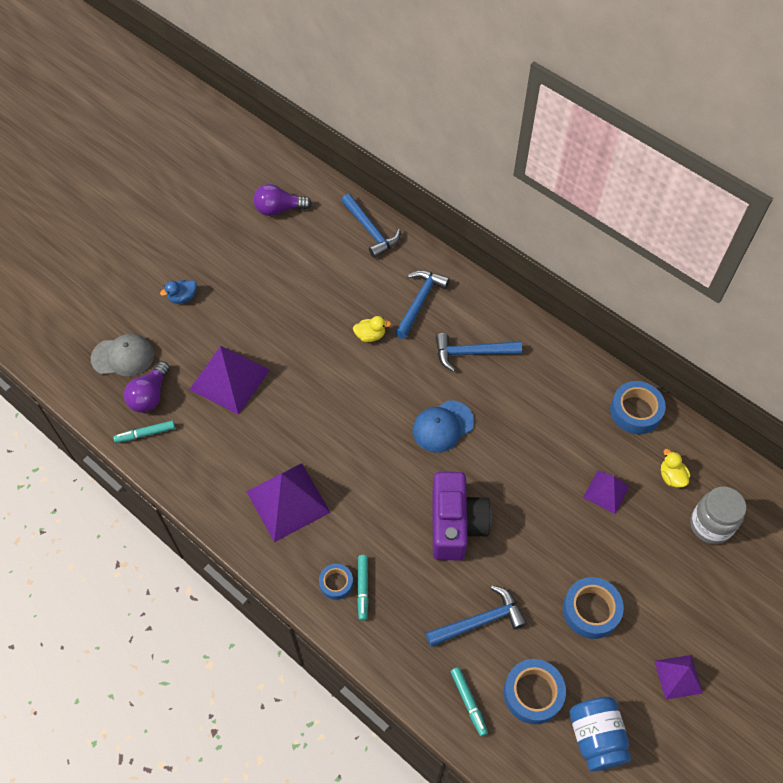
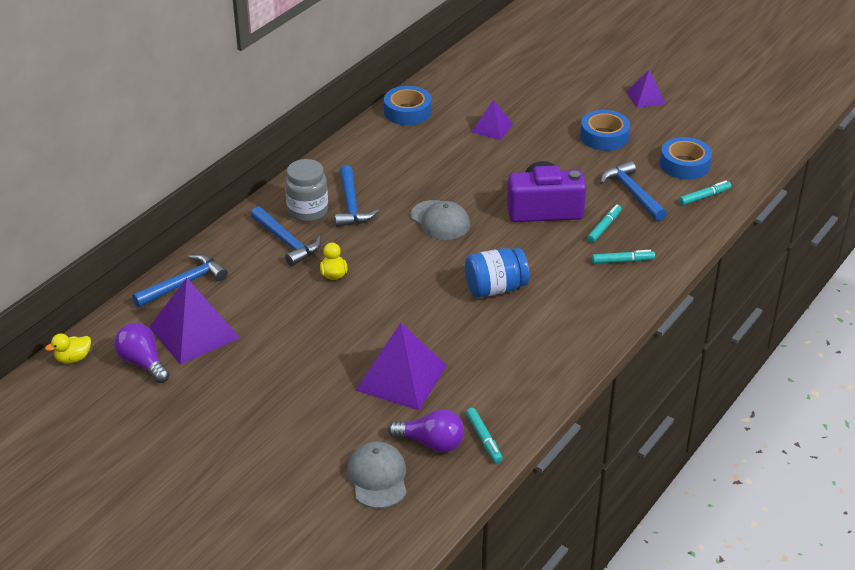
camera: 95 degrees left, 20 degrees down
(183, 297) = (284, 434): blue duck -> none
(279, 209) = (143, 363): purple light bulb -> purple light bulb turned 150 degrees clockwise
(288, 502) = (544, 317): purple pyramid -> purple pyramid (194, 332)
(336, 583) = (622, 278): blue tape -> none
(420, 302) = (287, 242): blue hammer -> blue hammer turned 150 degrees counterclockwise
(420, 580) = (604, 227): none -> turquoise marker
(442, 426) = (440, 220): blue cap -> grey cap
(596, 737) = (708, 135): blue jar -> blue jar (495, 288)
(671, 477) = (471, 95): yellow duck -> yellow duck (73, 358)
(710, 525) = (512, 79): grey jar -> grey jar (307, 211)

